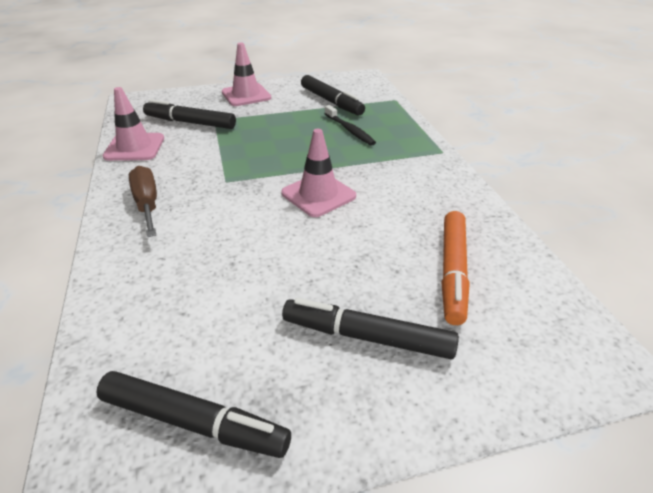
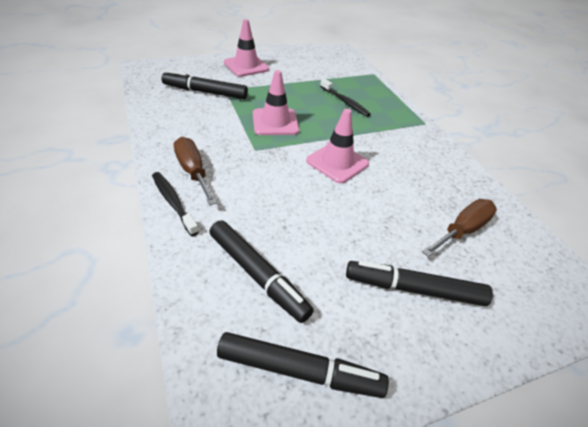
camera: 10 degrees left, 5 degrees up
(114, 235) = (173, 202): none -> black toothbrush
(134, 147) = (163, 116): pink traffic cone -> pink traffic cone (275, 122)
(331, 102) = (321, 74): black marker -> black marker (257, 275)
(452, 271) = (462, 230): orange marker -> brown screwdriver

